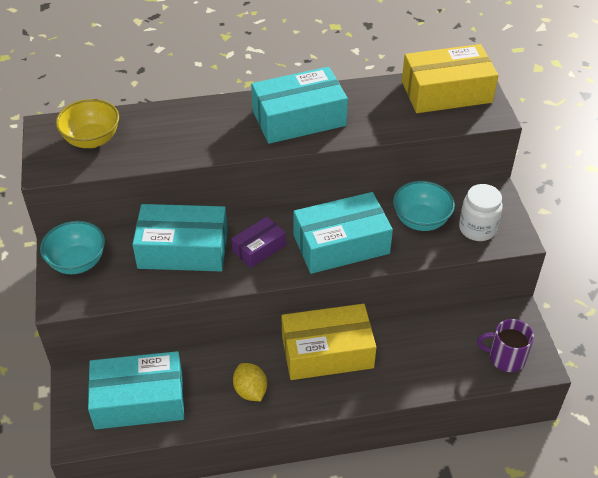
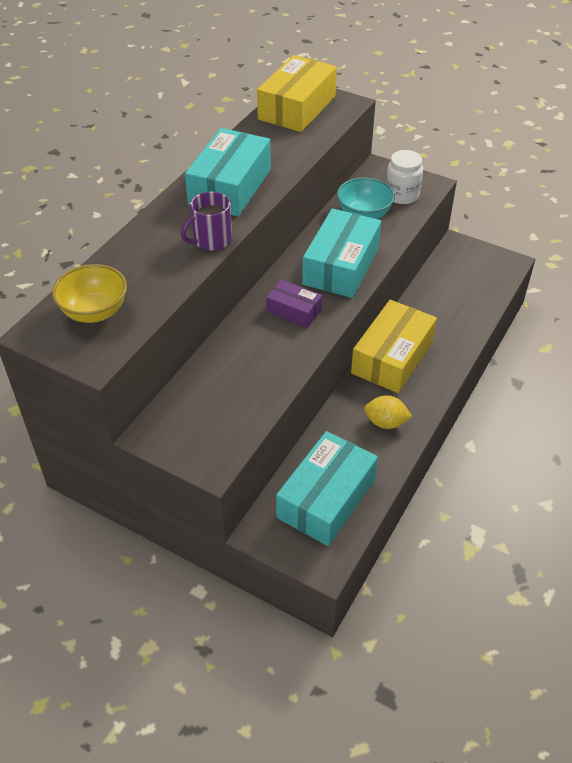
camera: 50 degrees left, 0 degrees up
(77, 262) = (178, 430): turquoise bowl -> none
(183, 249) = (243, 354): turquoise box -> none
(259, 248) = (294, 310): purple box -> purple box turned 60 degrees counterclockwise
(505, 357) = (487, 273): purple mug -> purple mug (211, 240)

